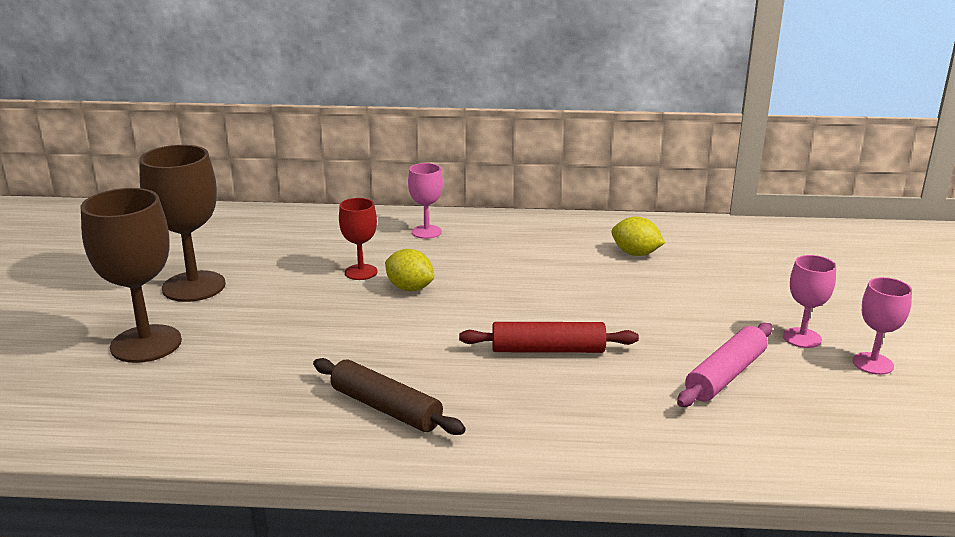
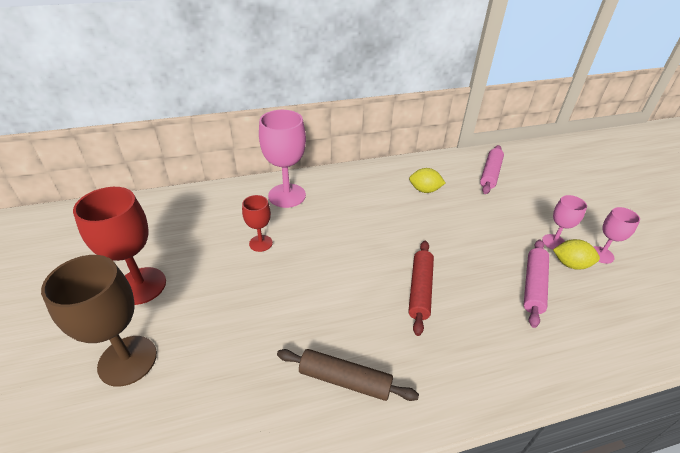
camera: 20 degrees left, 15 degrees up
(194, 286) = (141, 286): brown goblet -> red goblet
(410, 288) = (302, 251): yellow lemon -> yellow lemon (570, 264)
(426, 232) = (287, 195): pink goblet -> pink goblet, size x1.82
(548, 350) = (420, 290): red rolling pin -> red rolling pin turned 60 degrees counterclockwise
(760, 250) = (490, 174): none -> pink rolling pin

